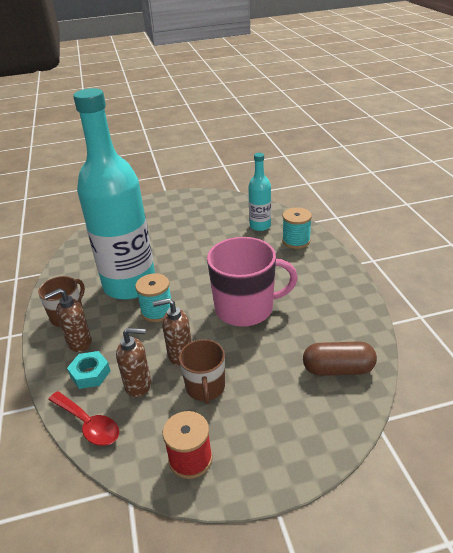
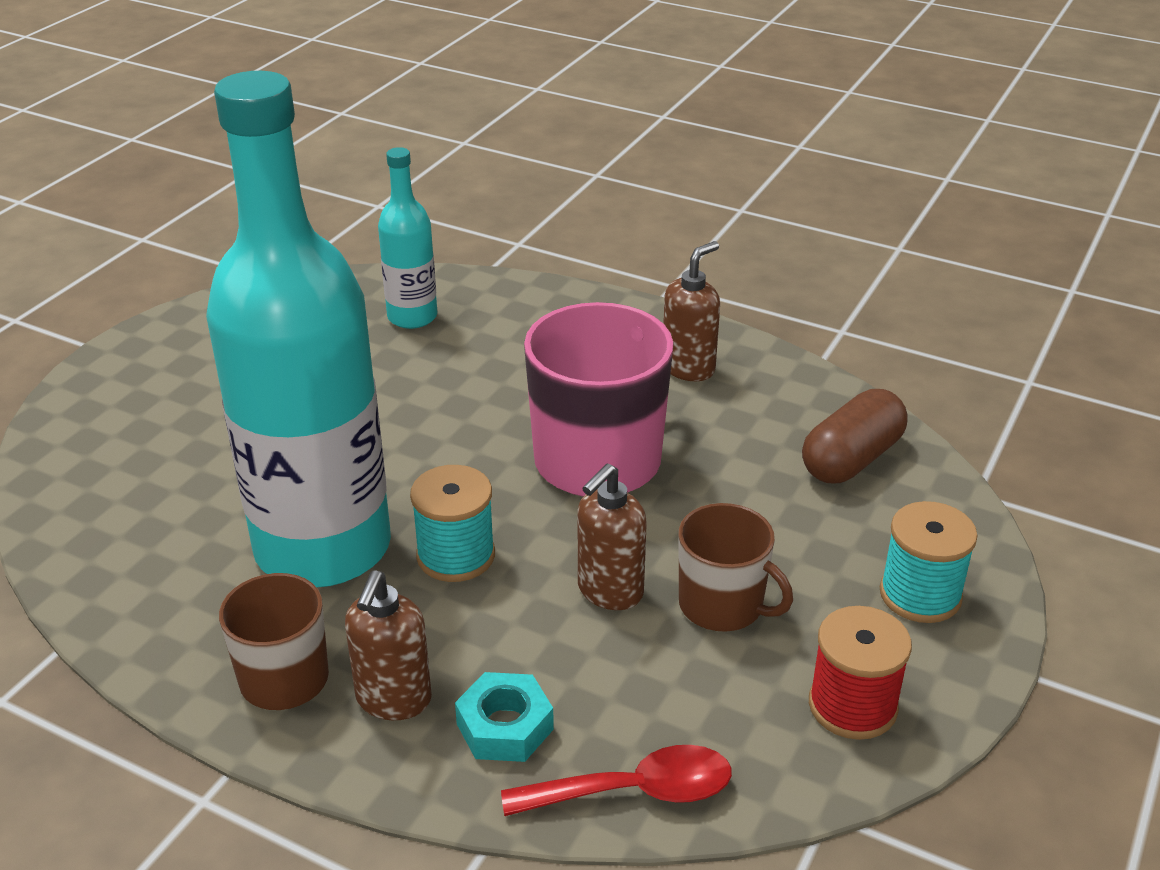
camera: 50 degrees left, 0 degrees up
(138, 385) = (618, 679): brown soap dispenser -> brown soap dispenser (688, 368)
(296, 241) = (516, 312): turquoise spool -> turquoise spool (920, 595)

